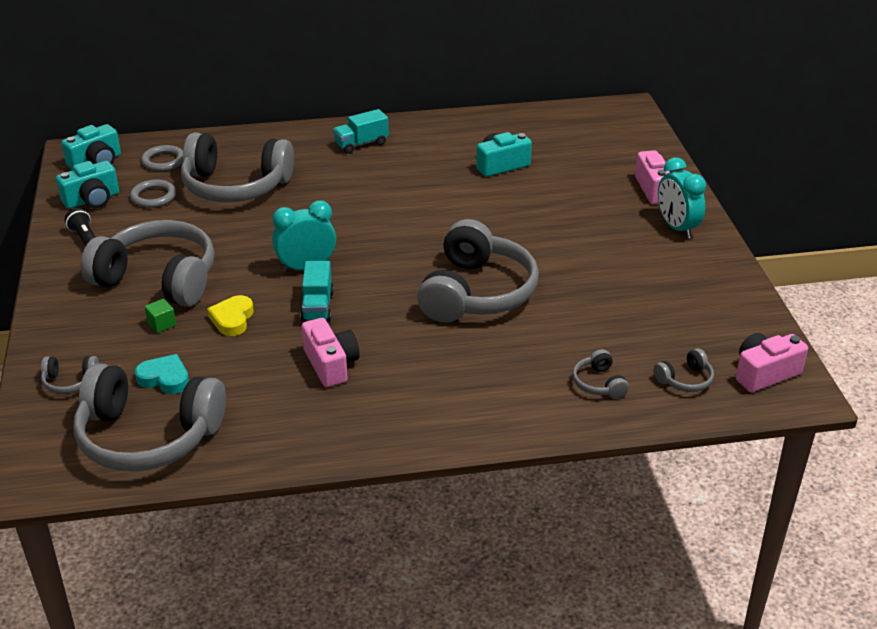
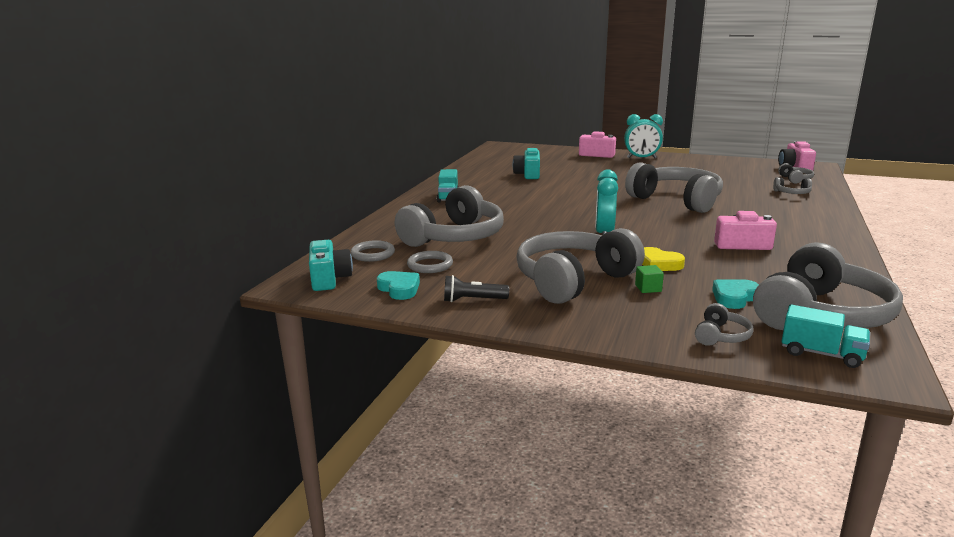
camera: 60 degrees left, 15 degrees down
(92, 200) = (399, 289): turquoise camera -> turquoise heart
(317, 306) = (661, 238): turquoise truck -> turquoise truck (821, 354)

